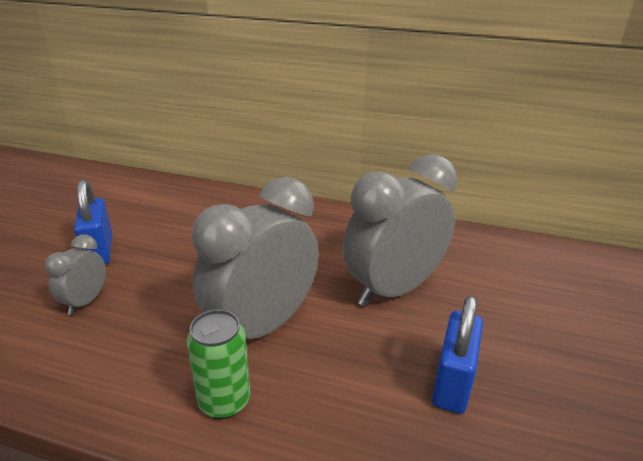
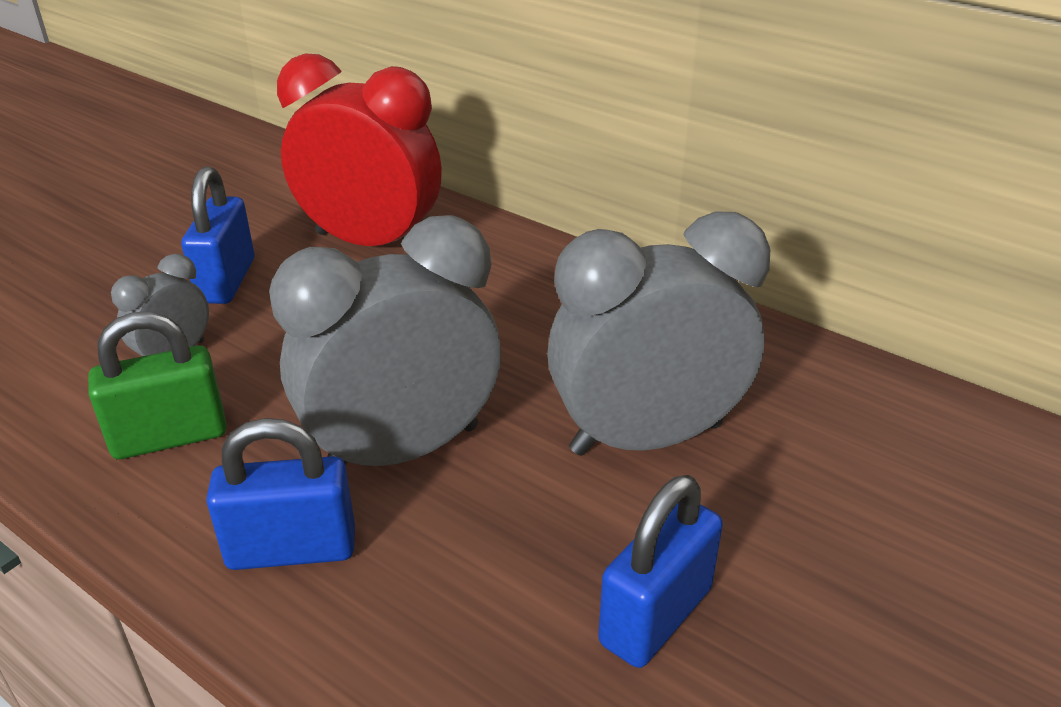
camera: 20 degrees right, 5 degrees up
(106, 352) = (170, 437): none -> green padlock
(181, 215) = (370, 243): none -> red clock
(224, 401) = (292, 549): green can -> blue padlock

